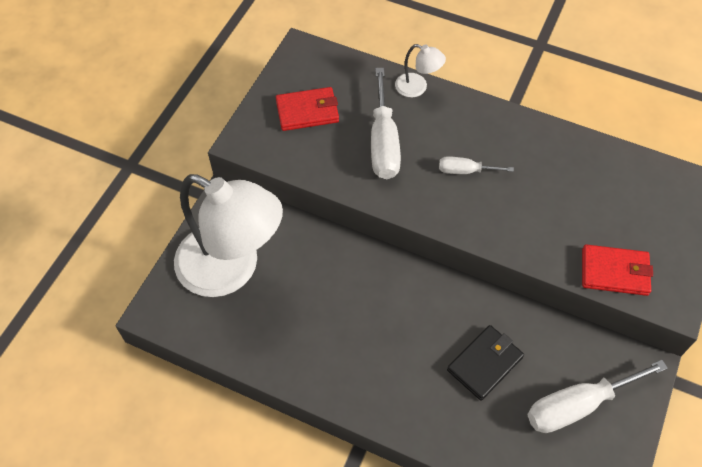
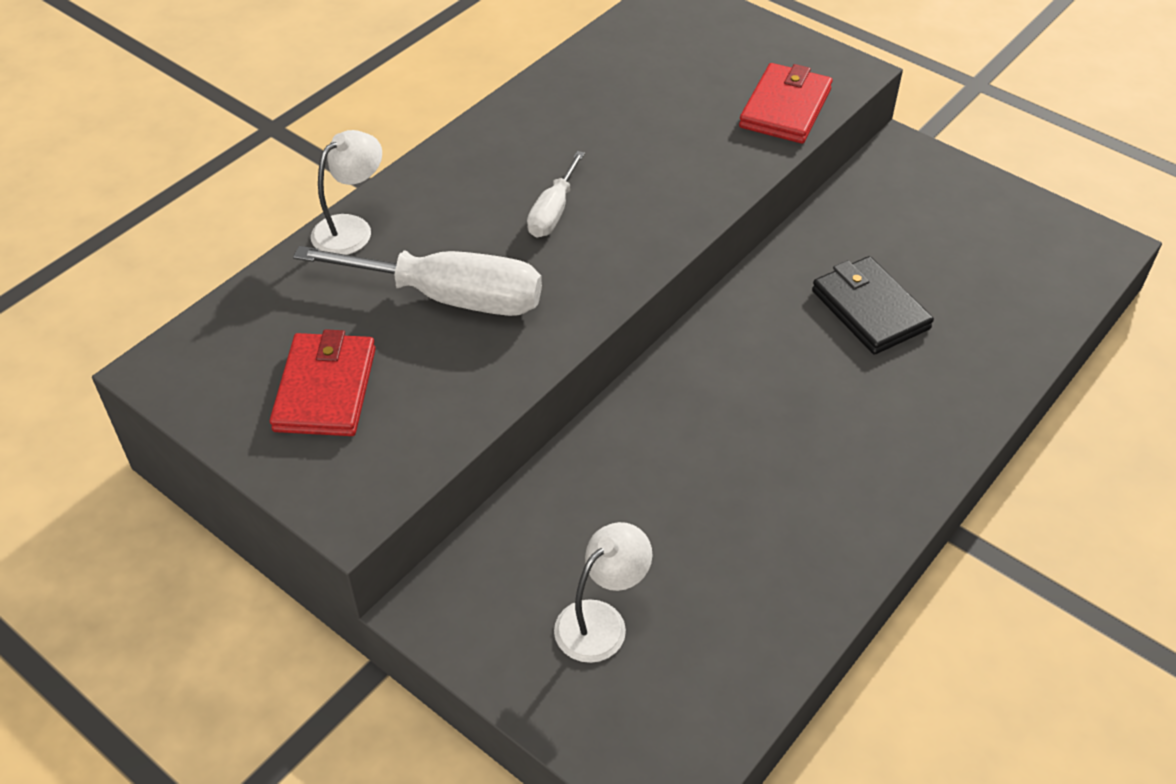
camera: 75 degrees left, 10 degrees down
(232, 269) = (601, 621): white lamp -> white lamp, size x0.41
(577, 405) = (950, 231): white screwdriver -> none

